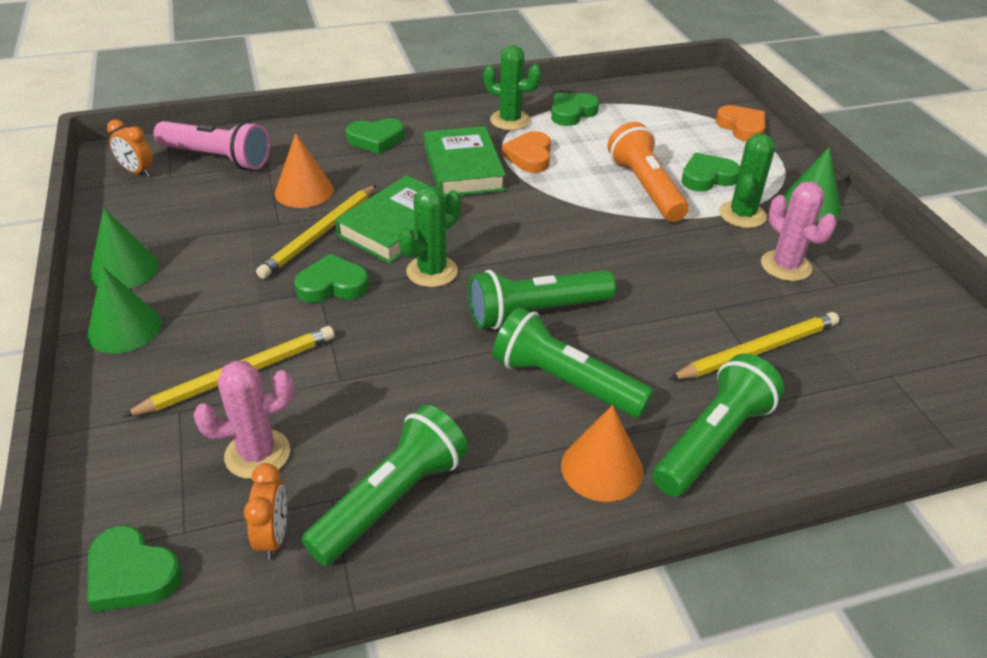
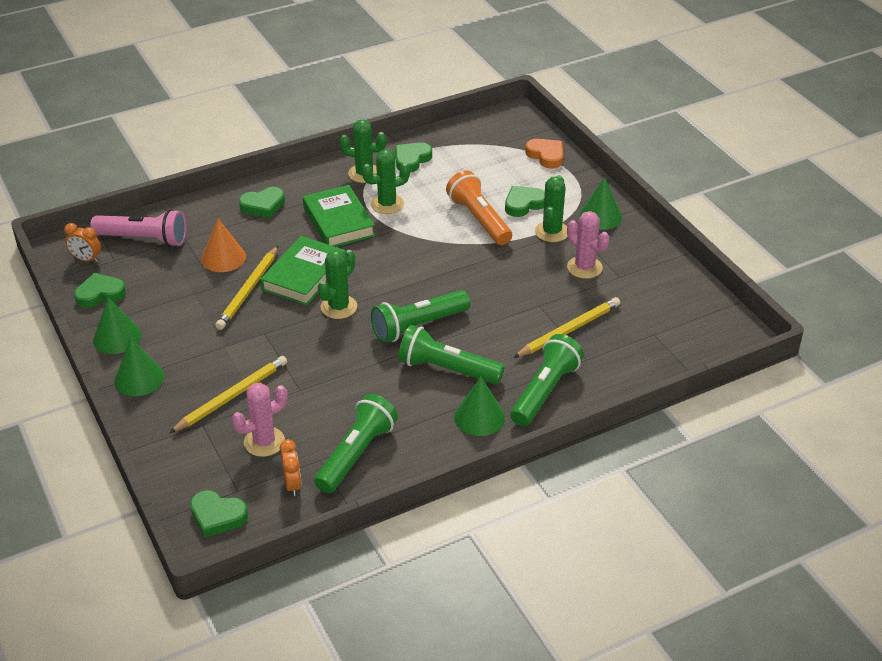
camera: 10 degrees left, 0 degrees up
(332, 285) = (271, 327): green heart -> green heart (100, 294)
(529, 156) = (387, 204): orange heart -> green cactus
(602, 468) = (479, 417): orange cone -> green cone

